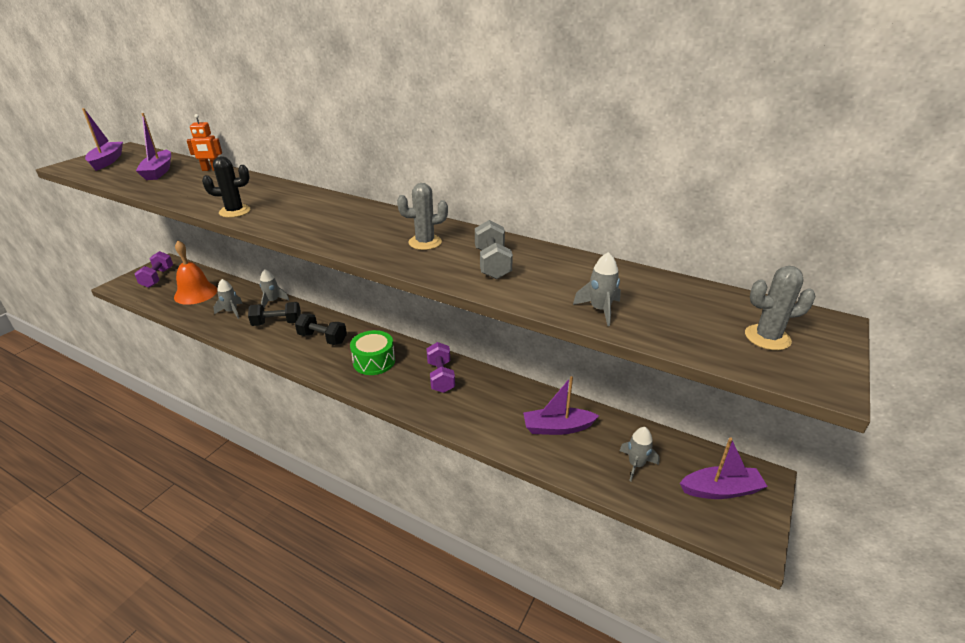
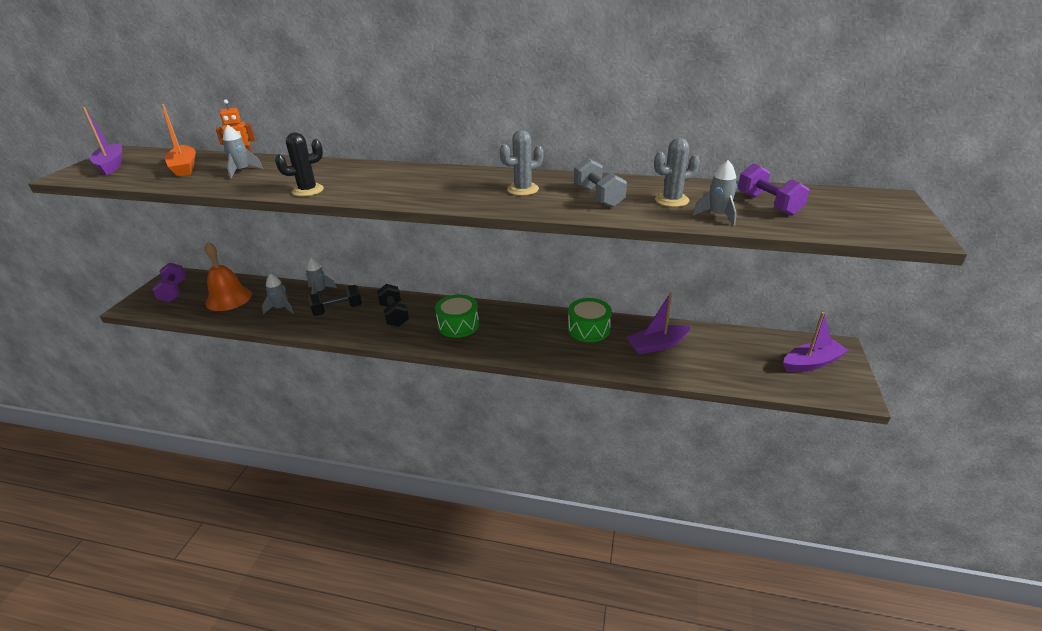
camera: 15 degrees left, 0 degrees up
(159, 171) = (184, 167): purple boat -> orange boat
(322, 338) = (394, 315): black dumbbell -> black dumbbell turned 60 degrees clockwise
(441, 377) = (530, 326): purple dumbbell -> purple dumbbell (768, 204)
(497, 393) = (588, 329): none -> green drum
(636, 465) = (737, 359): grey rocket -> grey rocket (242, 171)
(767, 337) = (857, 214): grey cactus -> grey cactus (672, 200)

